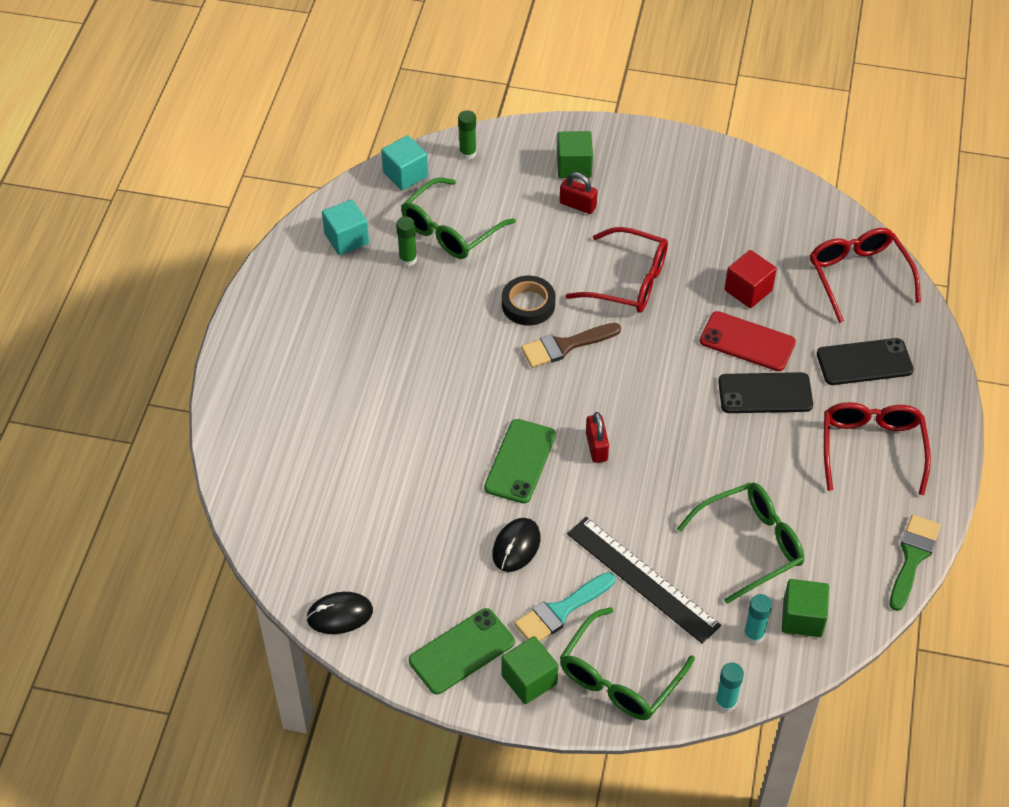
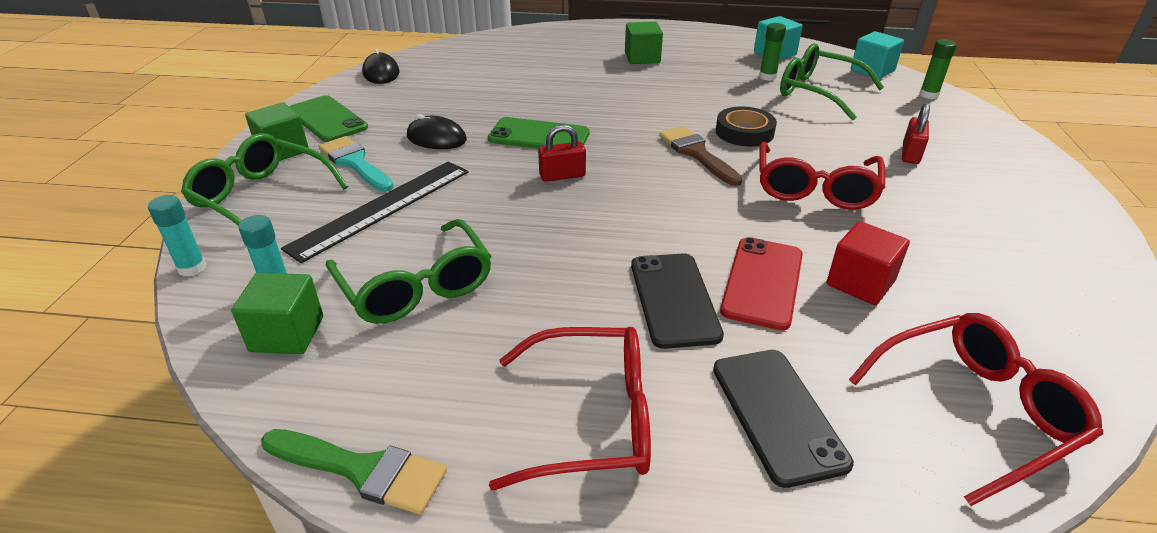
camera: 85 degrees right, 15 degrees down
(574, 166) = (969, 150): green cube -> green cube (642, 58)

